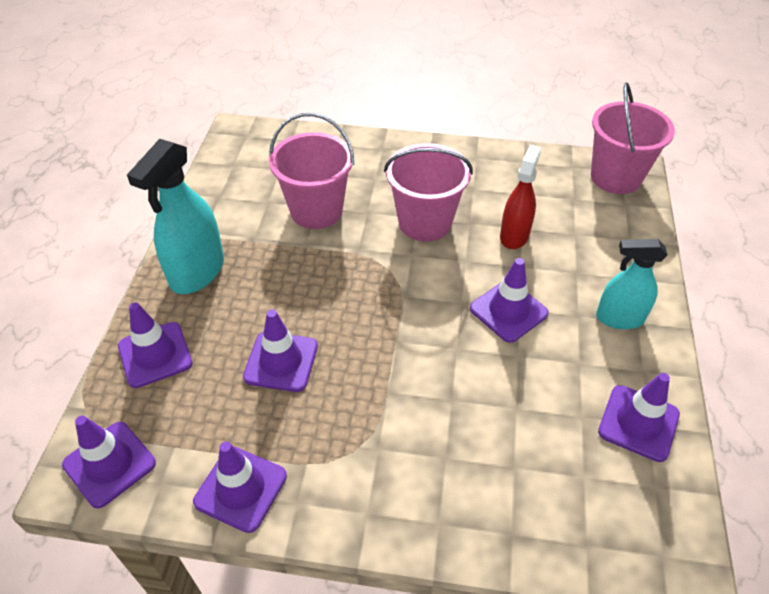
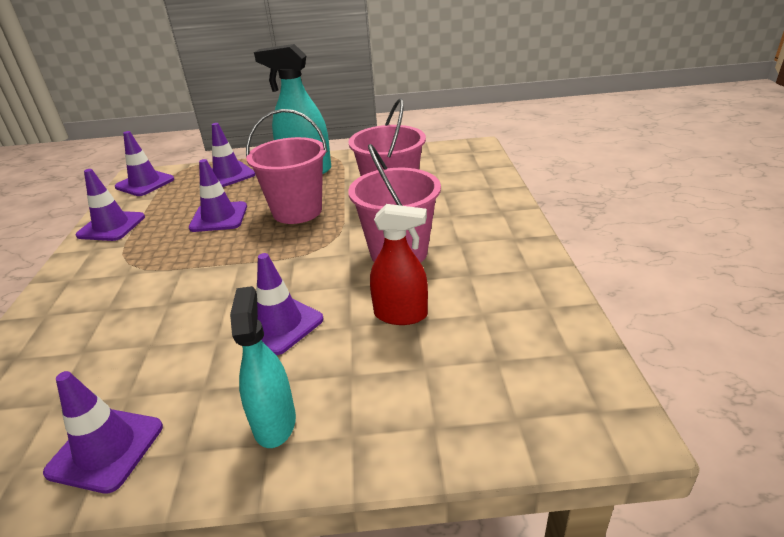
camera: 80 degrees right, 15 degrees down
(615, 177) = (577, 403): pink bucket -> pink bucket (297, 211)

